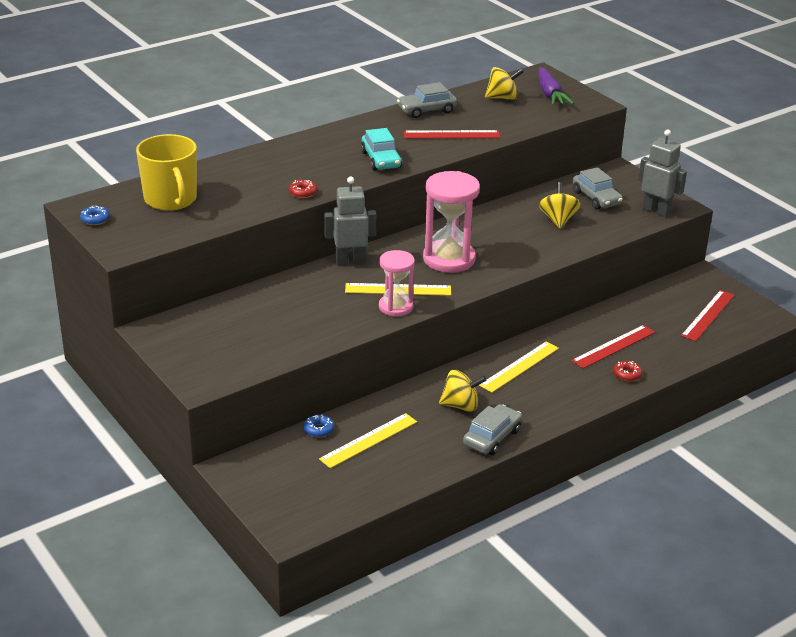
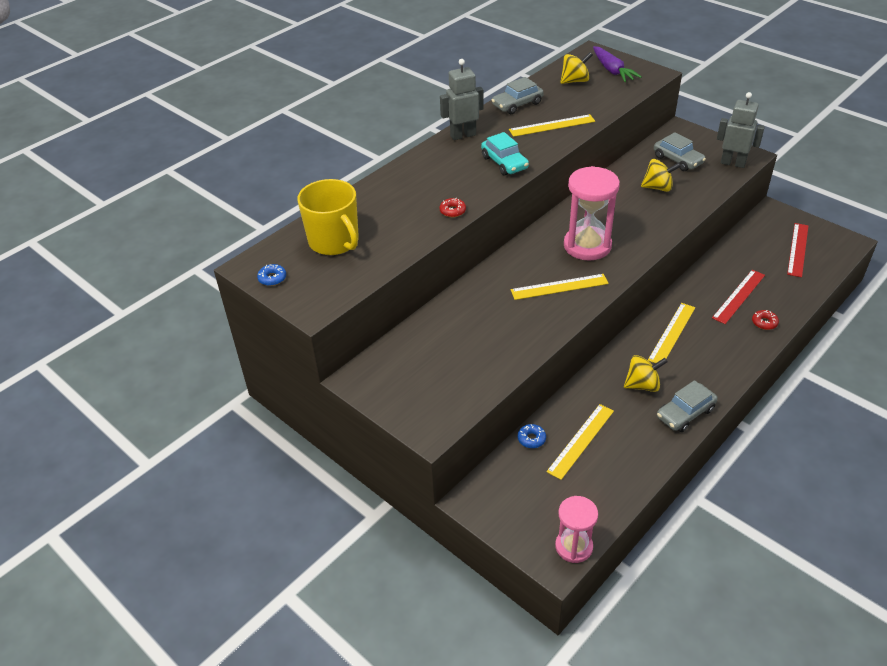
camera: 10 degrees left, 10 degrees up
(350, 261) = (503, 265): grey robot -> grey robot (463, 135)
(395, 307) = (566, 306): pink hourglass -> pink hourglass (574, 546)
(451, 135) = (552, 125): red ruler -> yellow ruler
(492, 437) = (685, 413): grey car -> grey car turned 150 degrees counterclockwise
(558, 220) = (658, 187): yellow spinning top -> yellow spinning top turned 105 degrees clockwise

